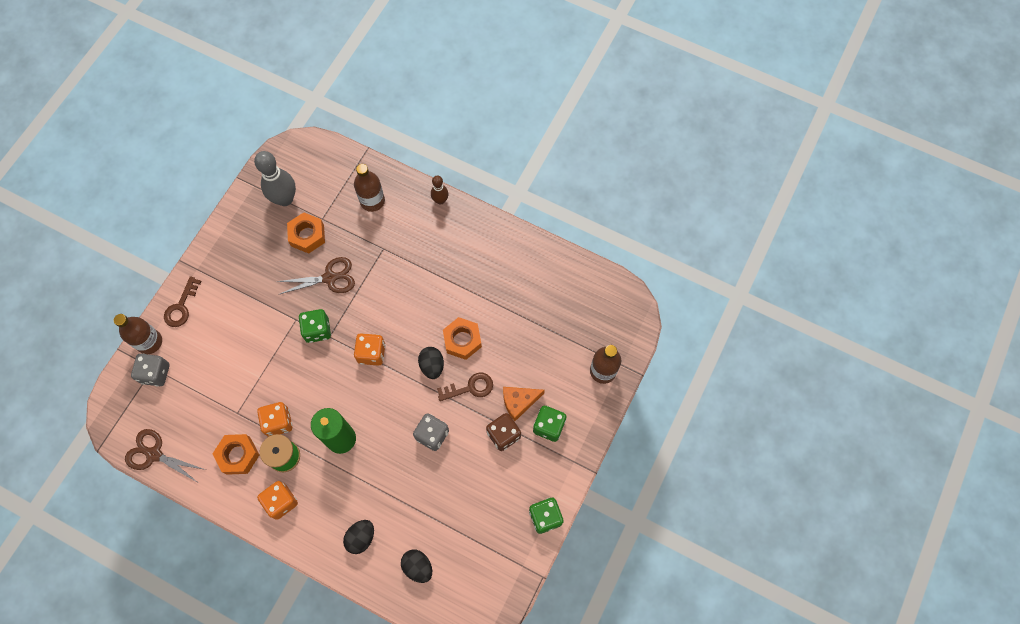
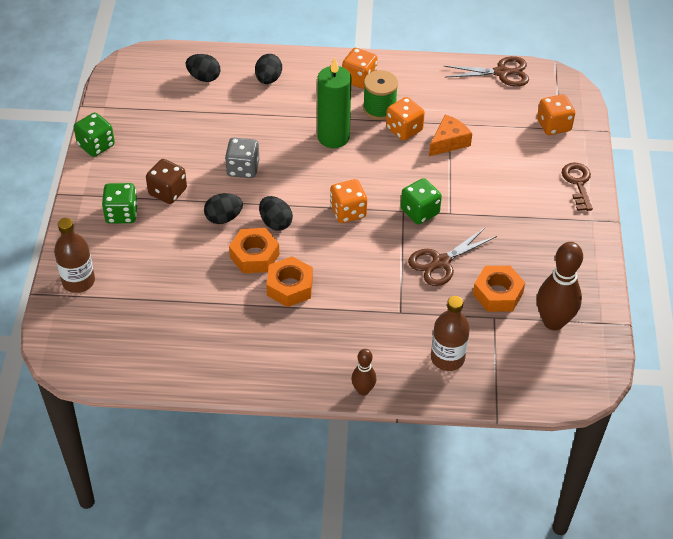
camera: 155 degrees right, 20 degrees down
(149, 342) = (582, 146): brown bottle -> none
(155, 373) = (553, 125): grey dice -> orange dice
(238, 455) = (423, 96): orange nut -> orange nut (289, 287)
(285, 199) = (553, 322): grey bowling pin -> brown bowling pin
(470, 388) = (223, 218): brown key -> black egg
(519, 402) = (163, 223): orange cheese -> orange cheese (448, 142)

